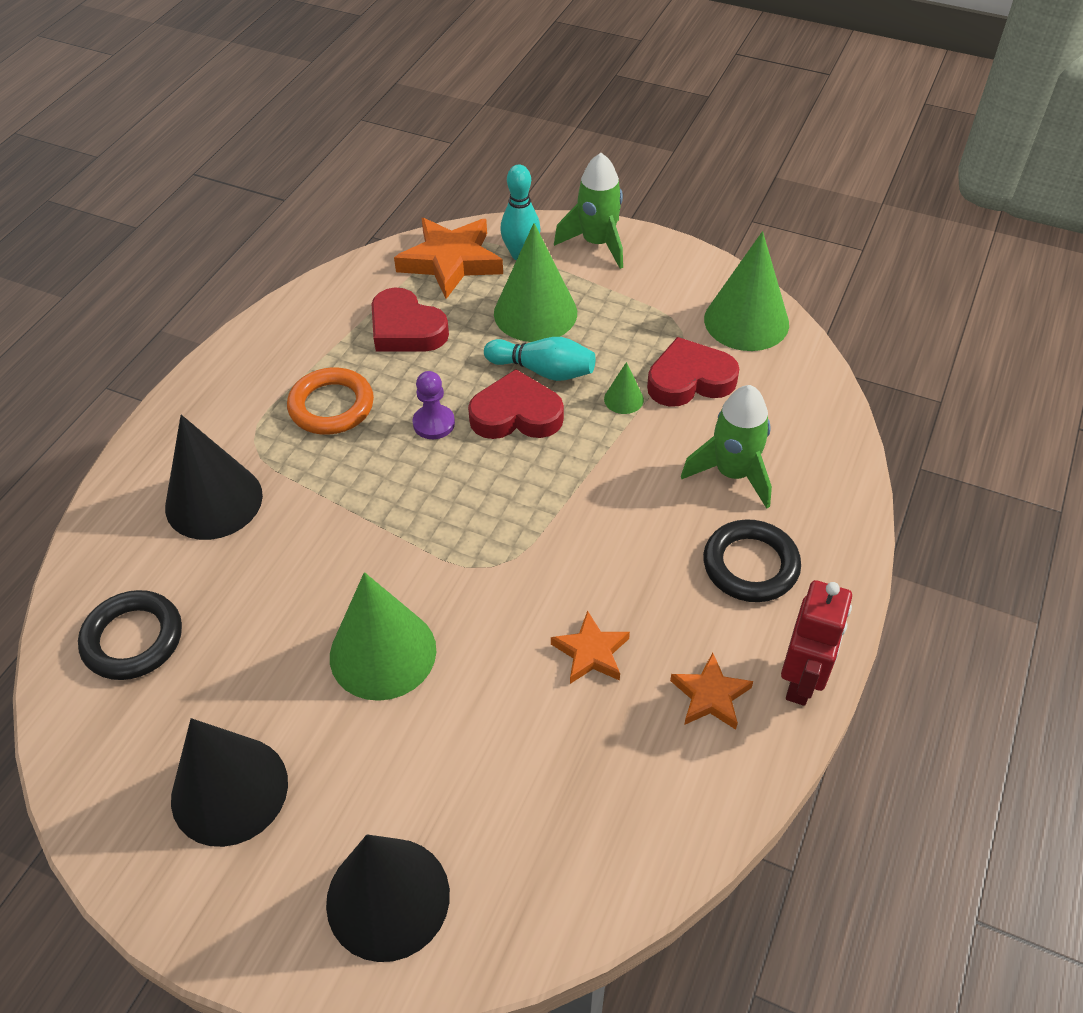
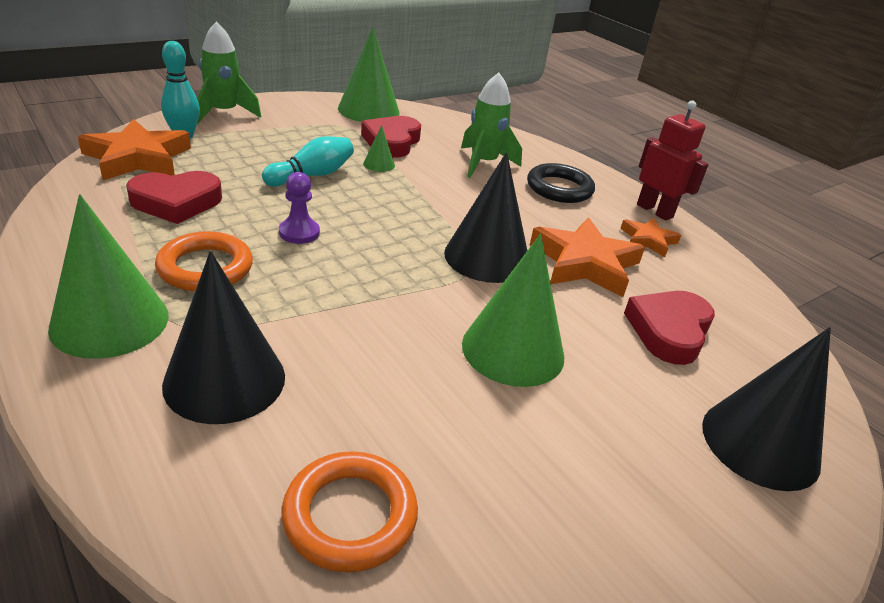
camera: 65 degrees left, 15 degrees down
(133, 639) = (350, 515): black ring -> orange ring
(229, 790) = (605, 506): black cone -> black cone (487, 257)
(516, 414) = (339, 200): red heart -> red heart (669, 331)
(535, 313) = (251, 155): green cone -> green cone (110, 321)
(591, 652) = (584, 263): orange star -> orange star, size x1.79

